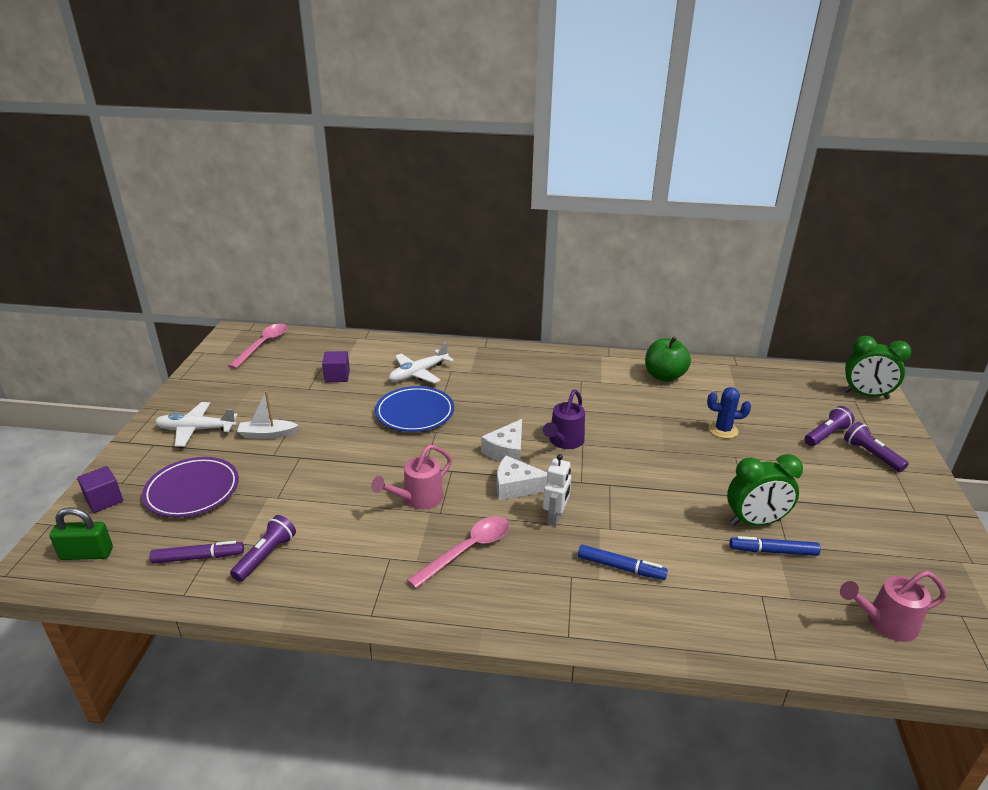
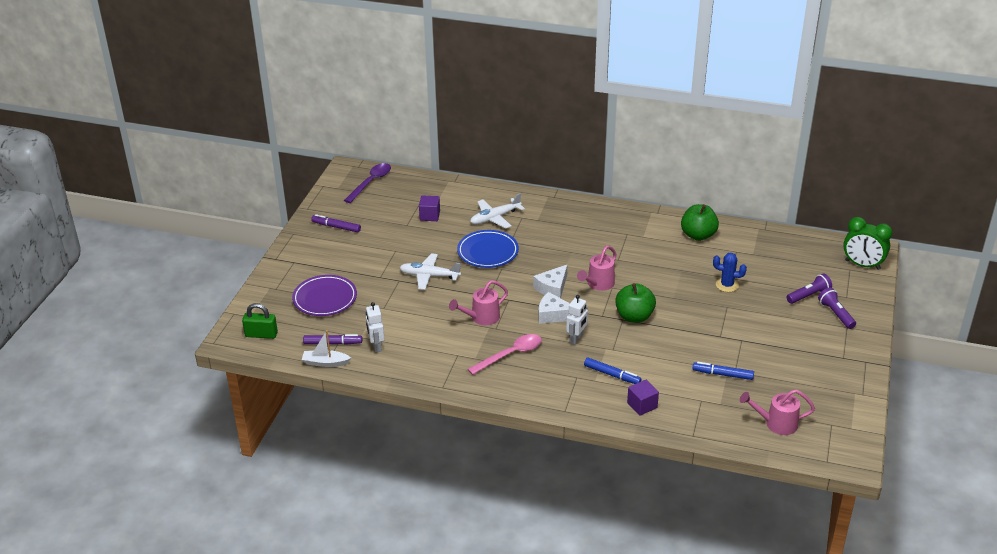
camera: 10 degrees right, 5 degrees up
(104, 500) = (266, 300): purple cube -> purple cube (642, 405)
(196, 430) = (323, 253): white plane -> white plane (429, 276)
(216, 397) = (336, 227): none -> purple marker
(263, 345) = (371, 182): pink spoon -> purple spoon
(266, 556) = (376, 346): purple flashlight -> white robot
(267, 434) = (375, 261): white boat -> white boat (325, 363)
(564, 441) = (598, 284): purple watering can -> pink watering can
(623, 479) = (634, 316): none -> green apple
(755, 522) = (719, 354): green clock -> none

